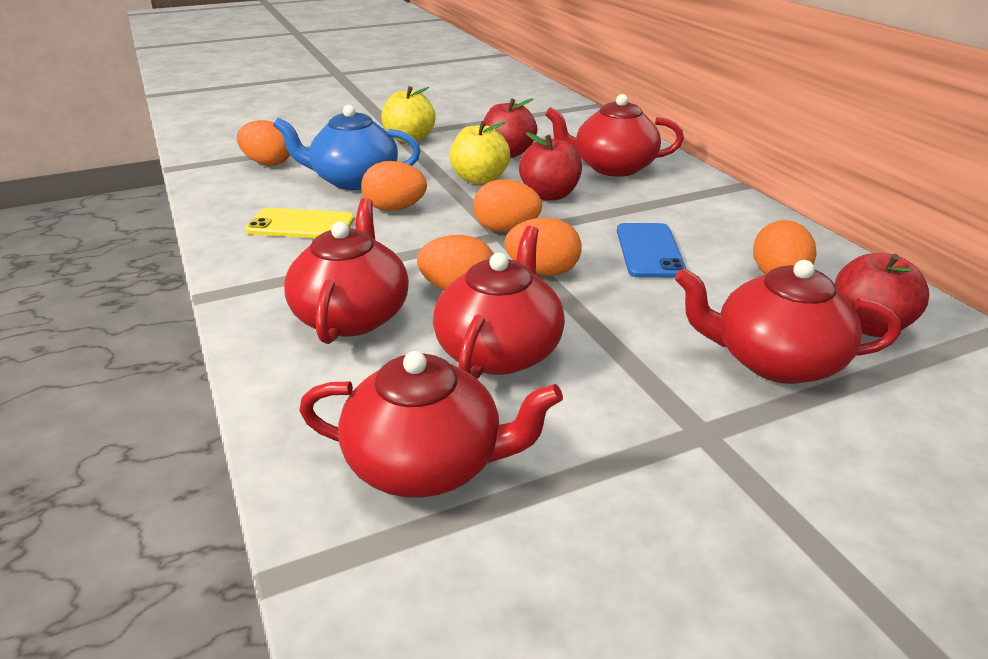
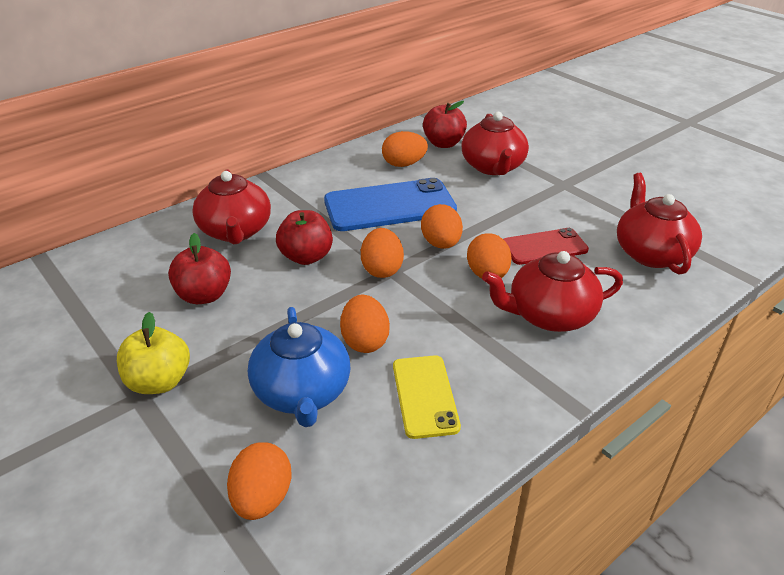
camera: 105 degrees left, 5 degrees up
(479, 179) = (279, 302): yellow apple -> none
(499, 351) = (544, 247): red teapot -> red phone
(649, 251) = (389, 206): blue phone -> blue phone, size x1.70

